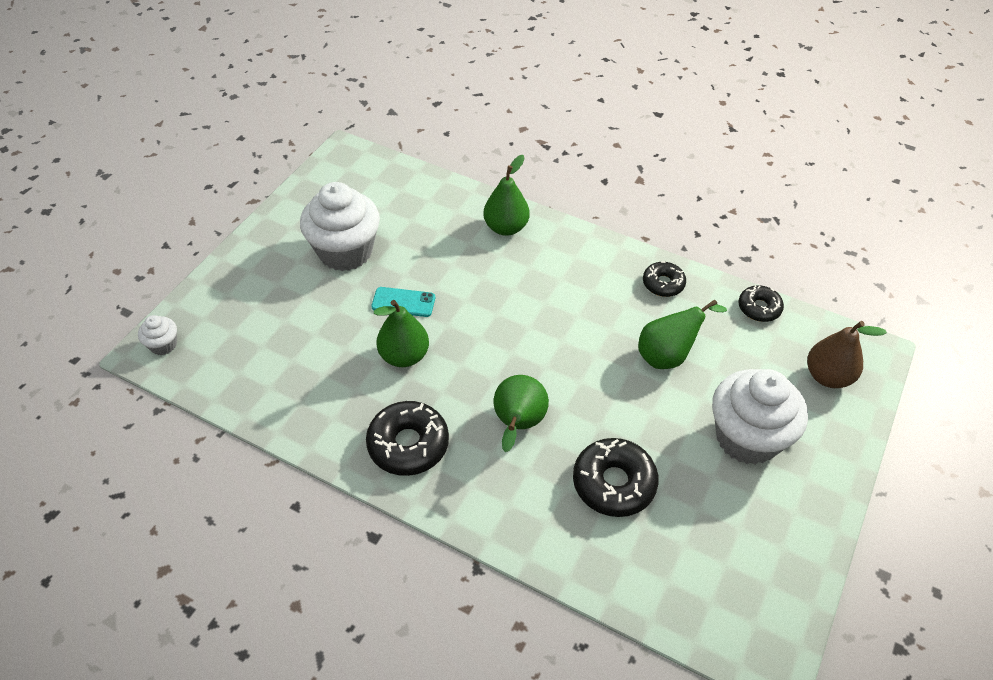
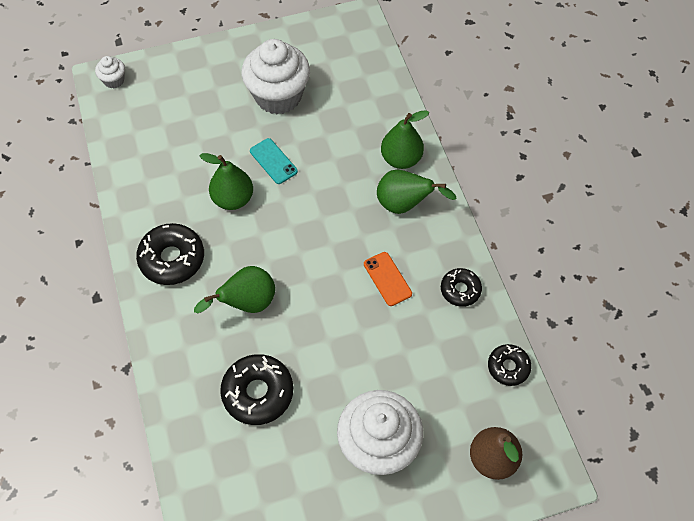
camera: 45 degrees right, 10 degrees up
(603, 317) = (387, 279): none -> orange phone
(668, 355) = (397, 343): green pear -> green pear (404, 204)

